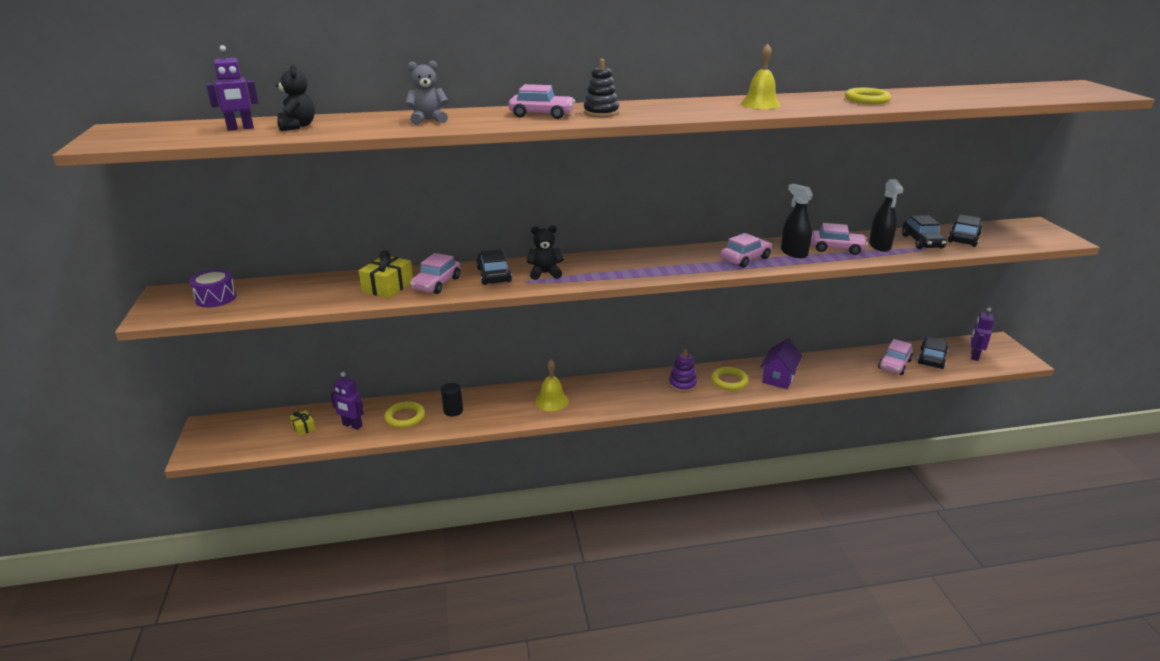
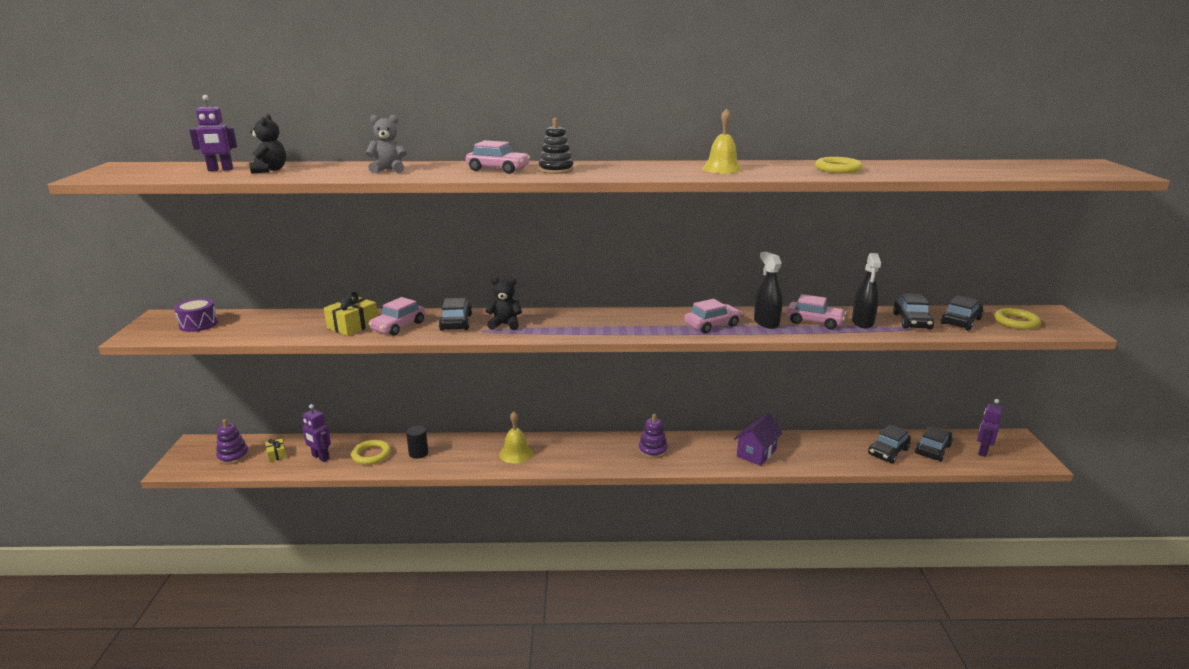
camera: 10 degrees right, 5 degrees down
(256, 434) = (233, 456): none -> purple stacking toy
(729, 381) = (702, 451): yellow ring -> yellow ring (1016, 322)
(894, 364) = (888, 452): pink car -> black car

